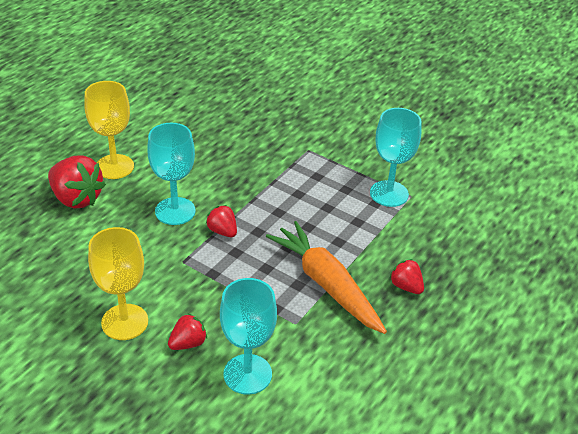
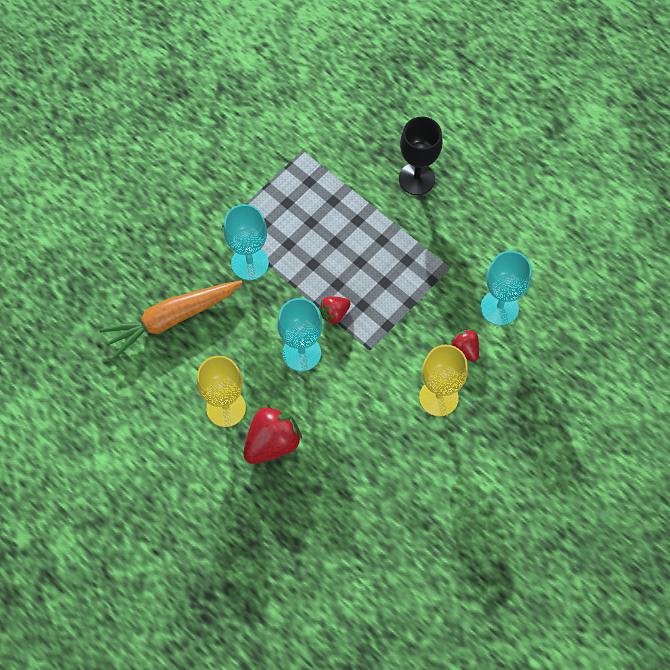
camera: 80 degrees left, 25 degrees up
(326, 284) = (409, 238): orange carrot -> orange carrot (172, 319)
(389, 194) = (298, 168): turquoise goblet -> turquoise goblet (250, 263)
(406, 286) = (416, 179): red strawberry -> black goblet

